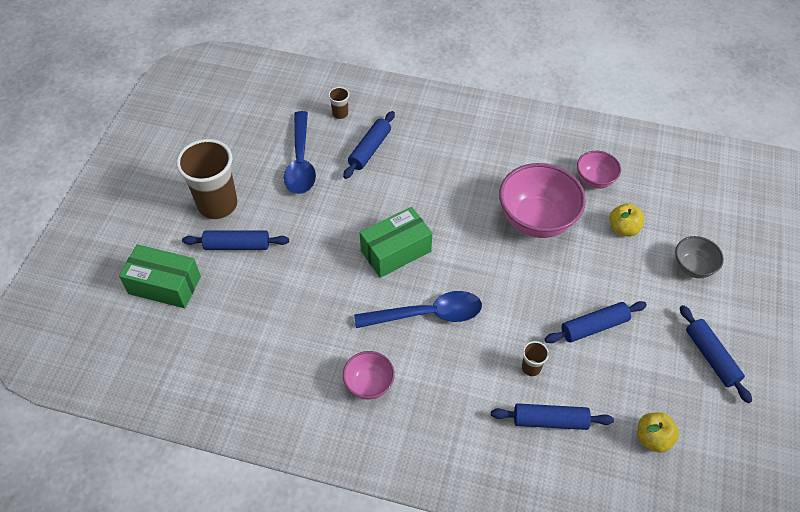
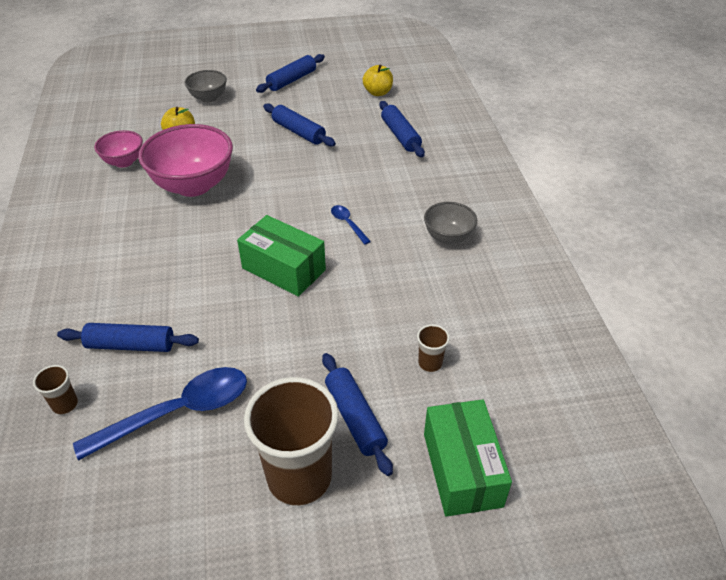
camera: 115 degrees left, 10 degrees down
(369, 384) = (448, 237): pink bowl -> grey bowl
(427, 314) = (348, 224): blue spoon -> blue spoon, size x0.46
(531, 368) = (361, 154): brown cup -> brown cup (430, 363)

